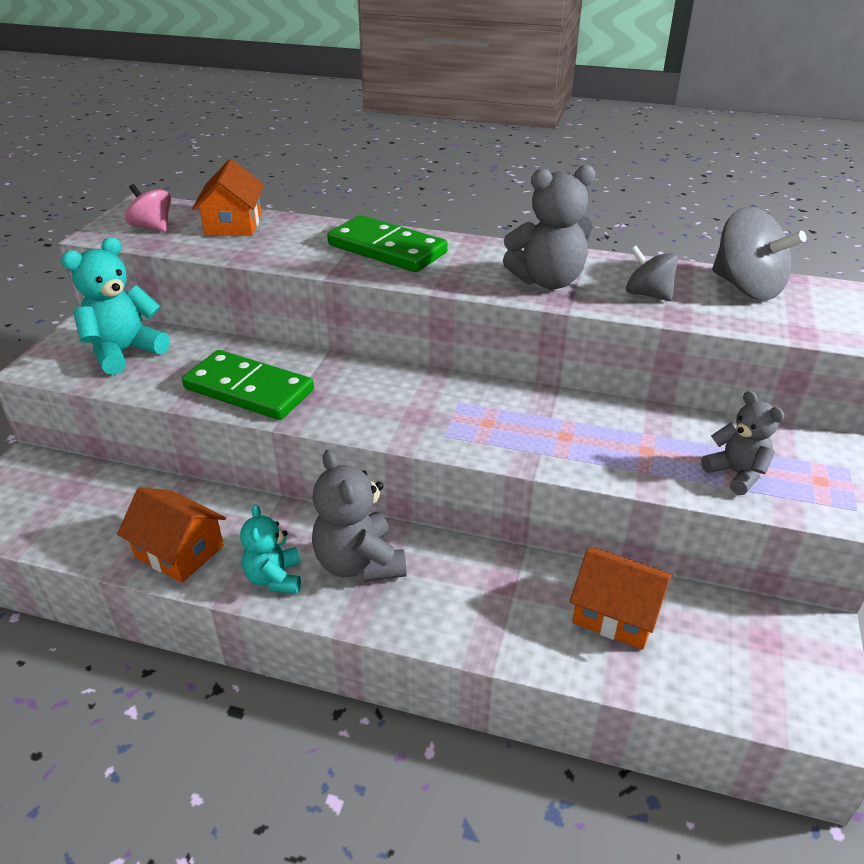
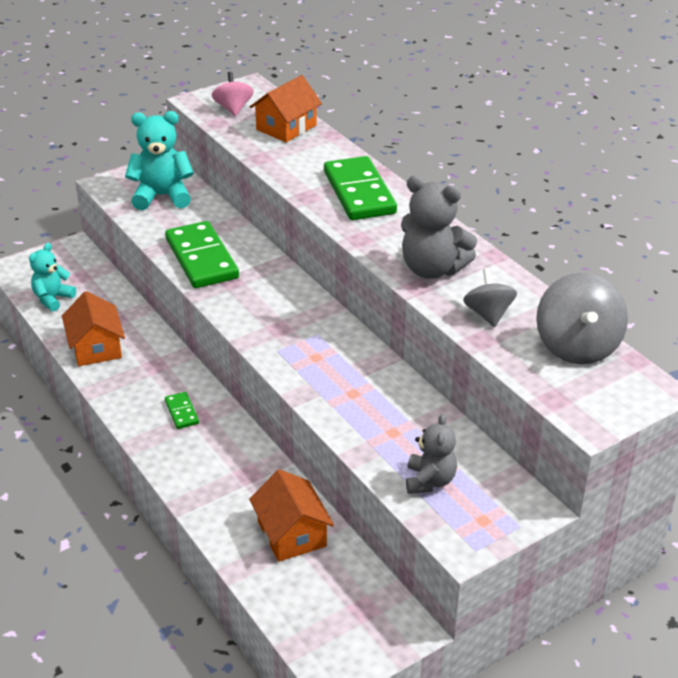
camera: 40 degrees right, 0 degrees up
(275, 578) = (127, 393): turquoise teddy bear -> turquoise teddy bear (52, 299)
(359, 563) = (181, 412): grey teddy bear -> green domino

